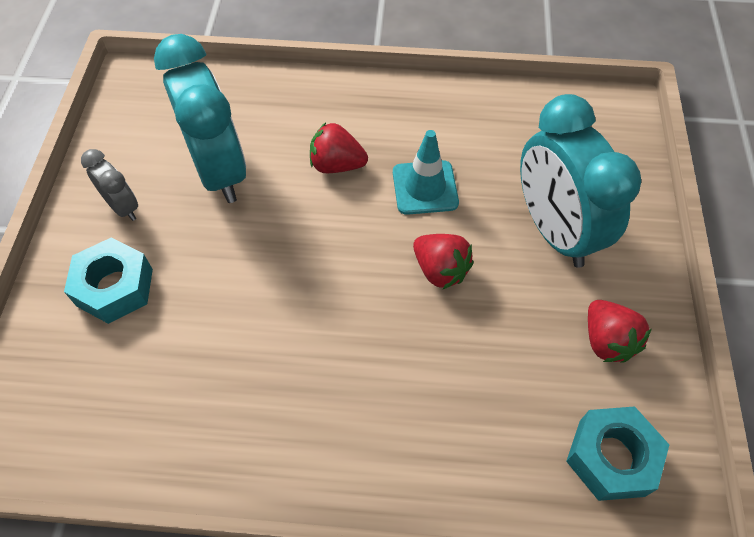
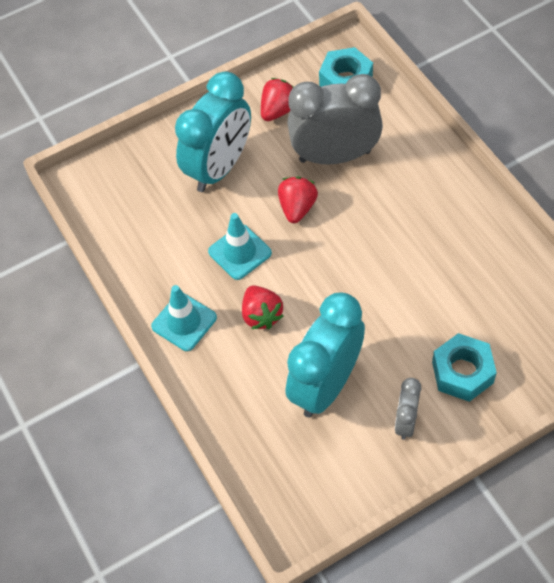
camera: 120 degrees left, 0 degrees up
(383, 107) = (184, 322): none -> turquoise traffic cone
(487, 356) = (335, 156): none -> grey clock

